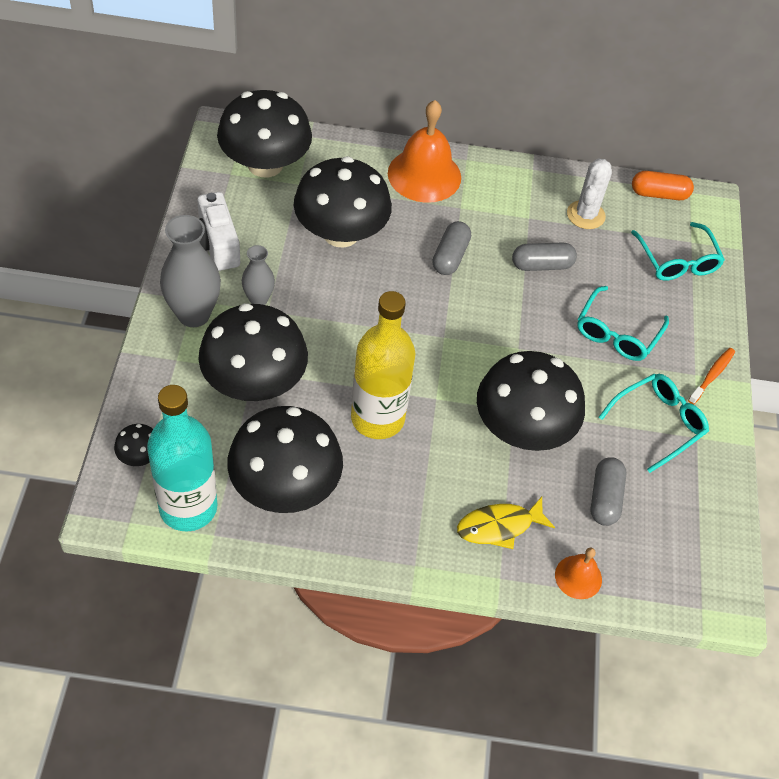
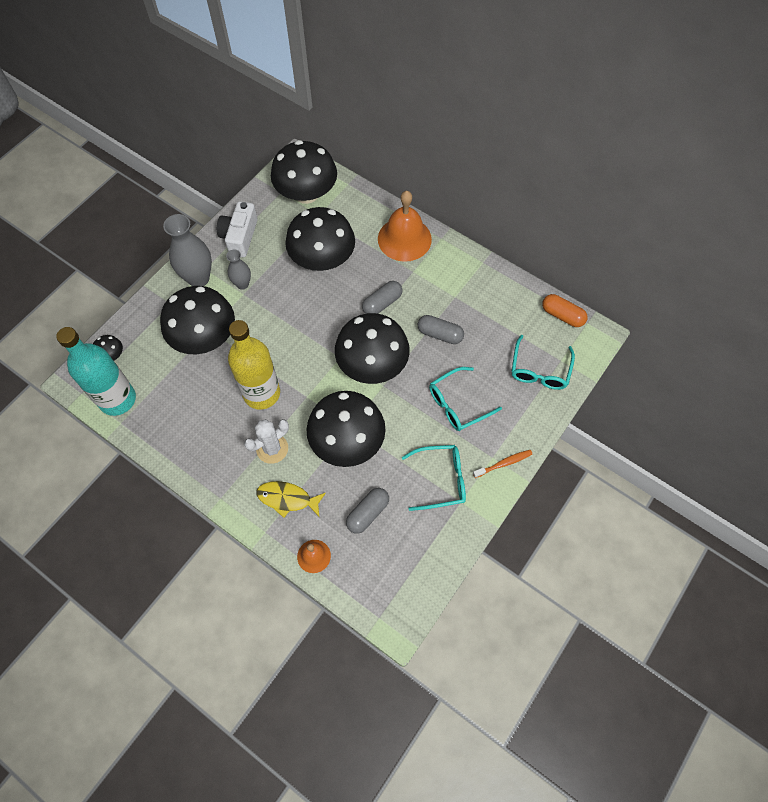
camera: 35 degrees right, 10 degrees up
(285, 486) = (179, 412): black mushroom -> black mushroom (372, 364)
(585, 215) = (496, 310): white cactus -> white cactus (272, 448)

